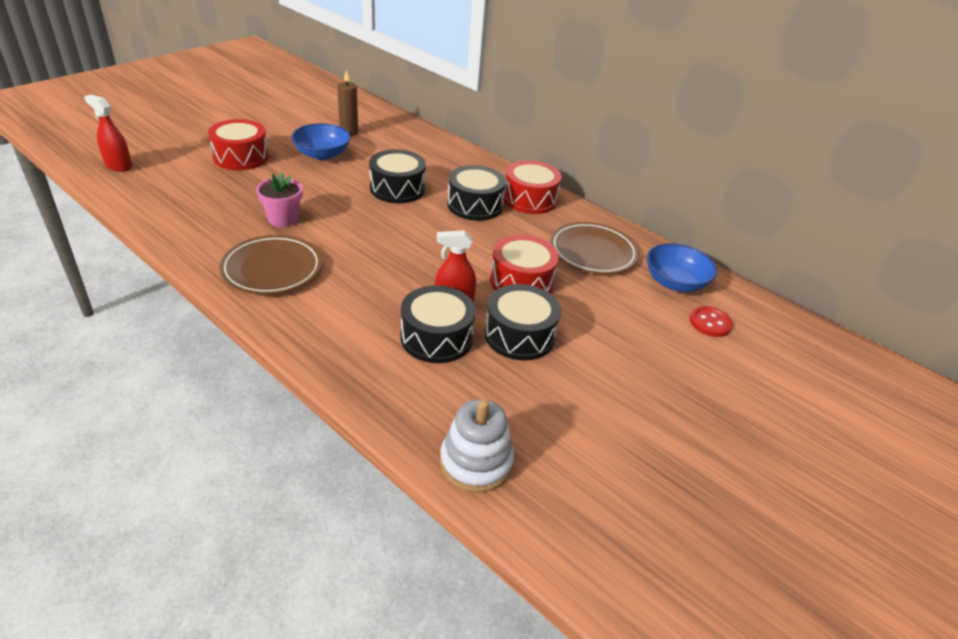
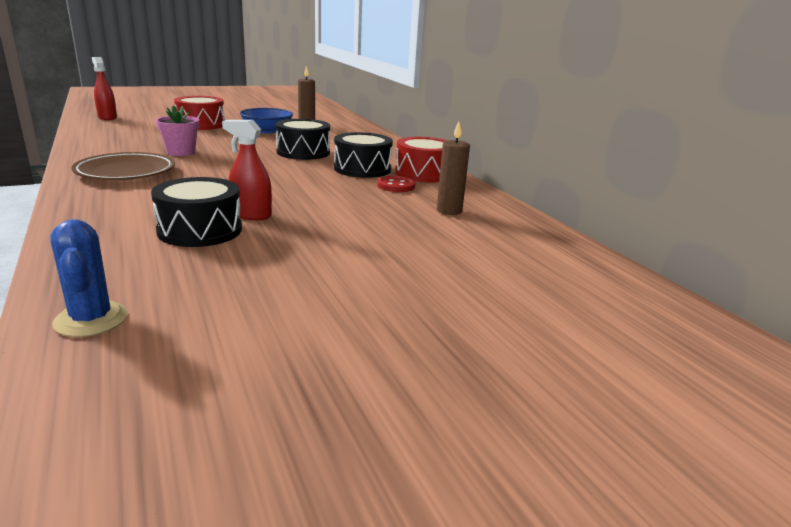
camera: 25 degrees right, 15 degrees down
(476, 462) = (91, 319): white stacking toy -> blue cactus
(519, 335) = (287, 245): black drum -> none
(521, 281) = (343, 214): red drum -> none
(592, 252) = (449, 211): brown plate -> brown candle
(675, 282) = (526, 244): blue bowl -> none
(710, 323) = (539, 281): red button -> red button (396, 186)

